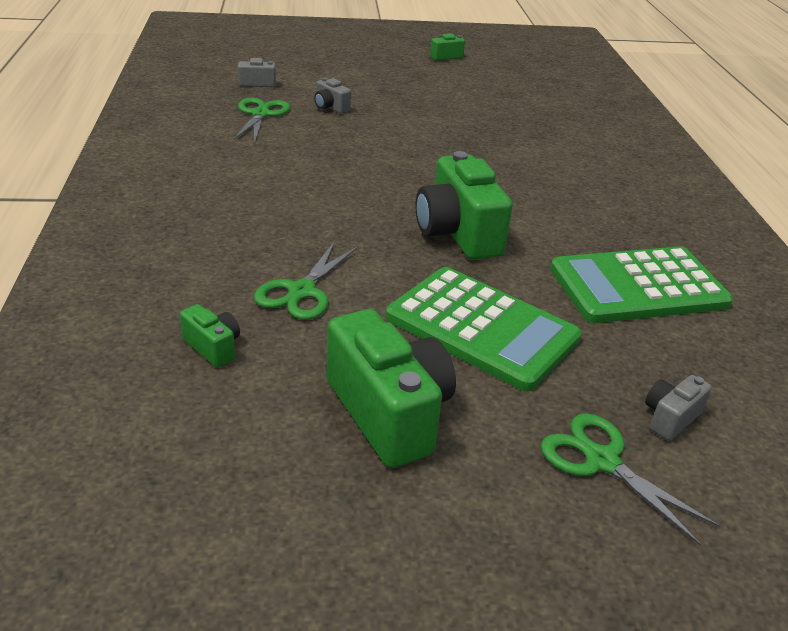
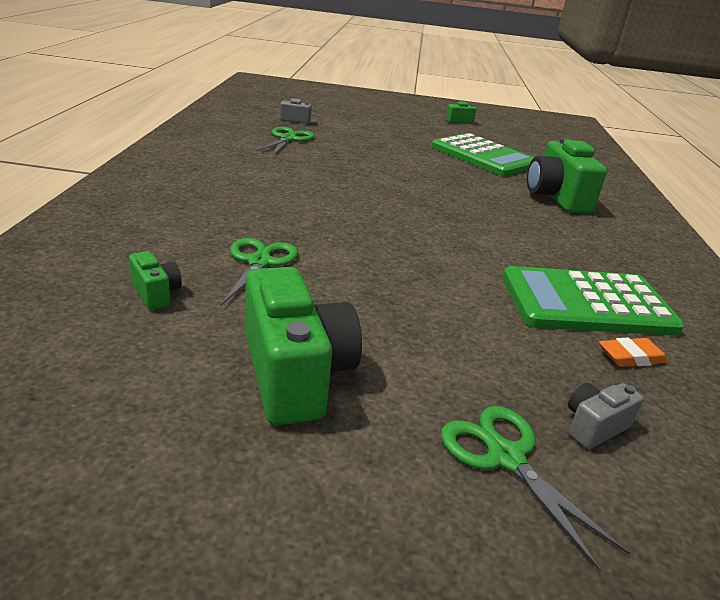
camera: 10 degrees right, 5 degrees down
(301, 291) = (260, 262): green scissors -> green scissors turned 150 degrees clockwise
(330, 107) = (348, 141): grey camera -> none
(458, 234) = (423, 239): green camera -> green camera (556, 198)
(482, 328) = (418, 315): green calculator -> green calculator (483, 156)
(689, 340) = (631, 357): none -> orange eraser

